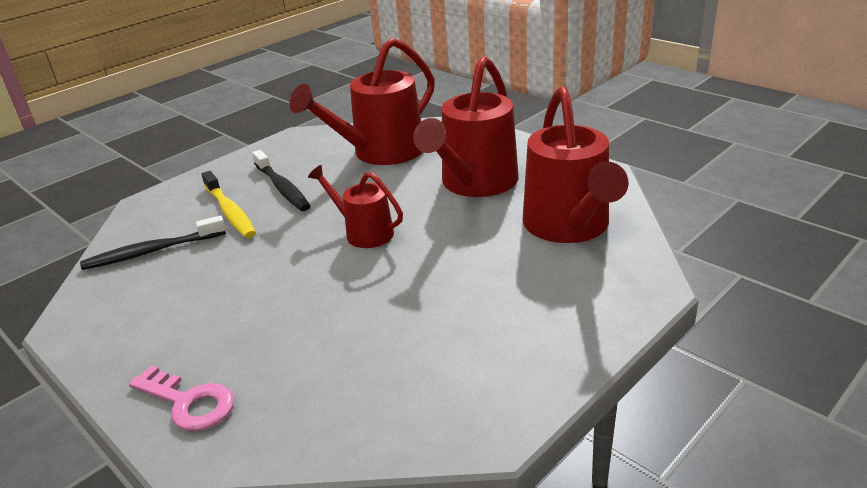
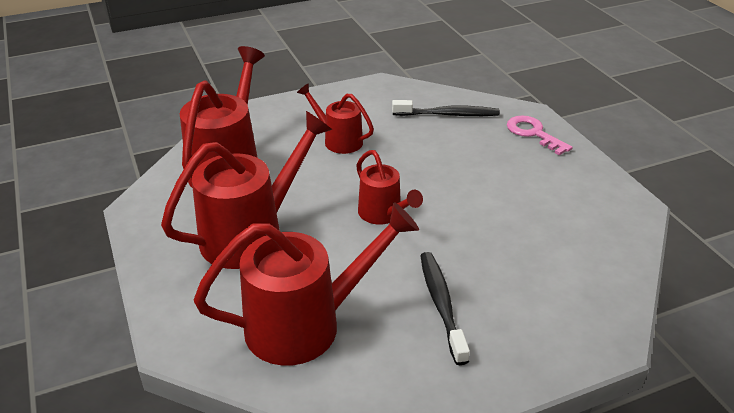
camera: 160 degrees left, 5 degrees up
(152, 251) = (582, 259): black toothbrush -> black toothbrush (448, 114)
(230, 212) = (504, 287): yellow toothbrush -> none
(474, 296) = (338, 140): none -> red watering can

